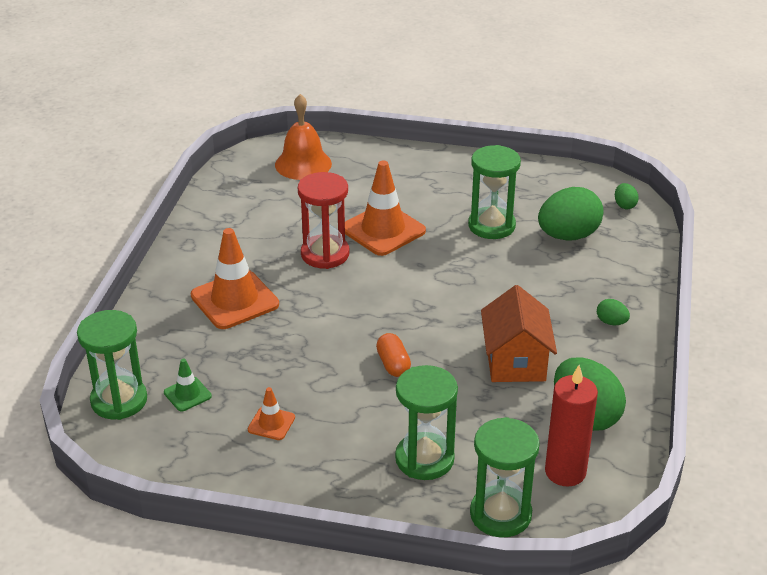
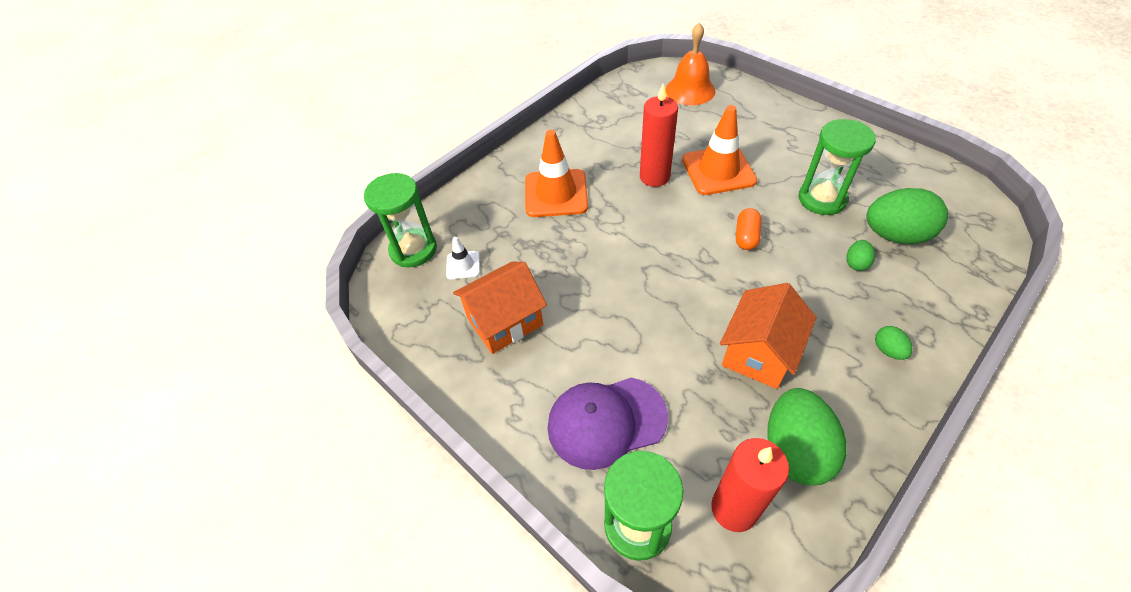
camera: 35 degrees right, 15 degrees up
(187, 394) = (463, 265): green traffic cone -> white traffic cone
(271, 423) = (505, 321): orange traffic cone -> orange house
(325, 254) = (654, 177): red hourglass -> red candle
(393, 364) = (642, 307): orange capsule -> orange capsule (746, 236)
(424, 459) = (606, 421): green hourglass -> purple cap
(624, 205) = (977, 222): green egg -> green egg (856, 263)

